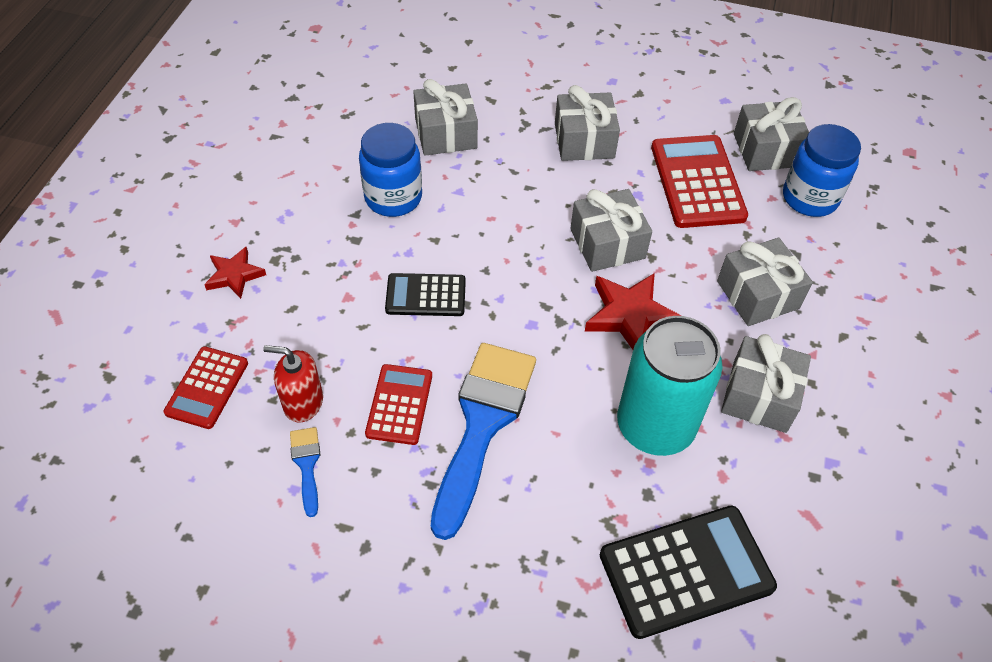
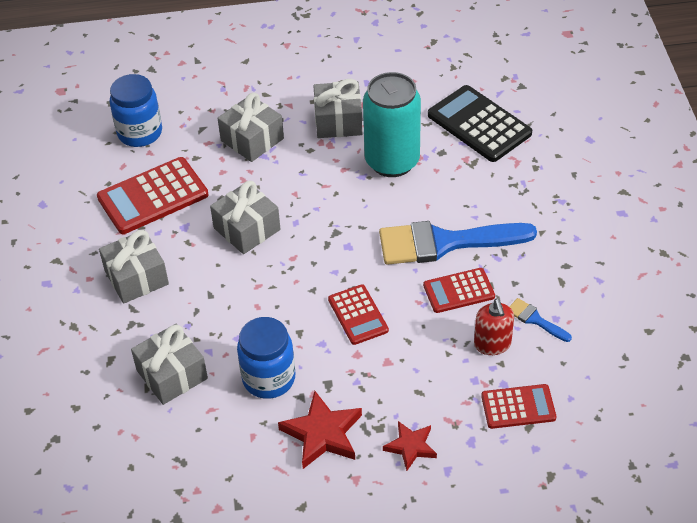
camera: 110 degrees left, 5 degrees down
(306, 465) = (535, 319): blue brush -> blue brush turned 75 degrees clockwise
(426, 295) = (358, 315): black calculator -> red calculator
(630, 315) = (309, 197): red star -> red star (322, 434)
(766, 150) = (96, 166): grey gift -> none

